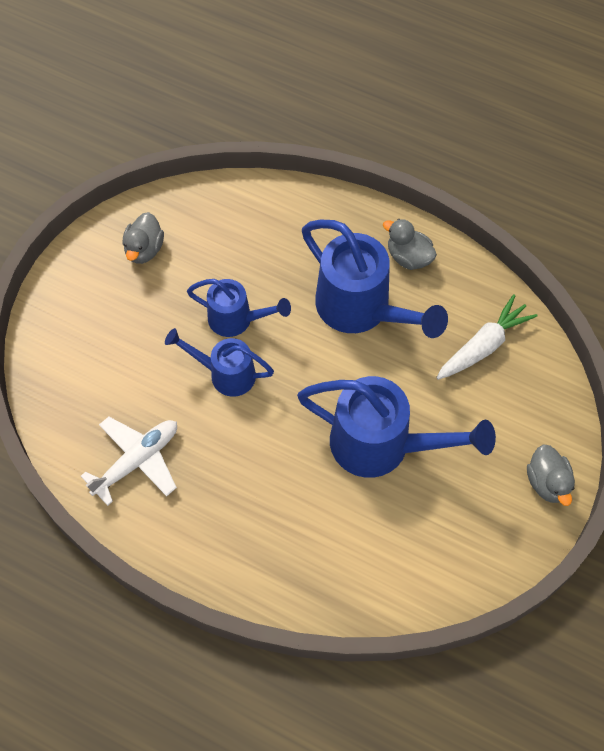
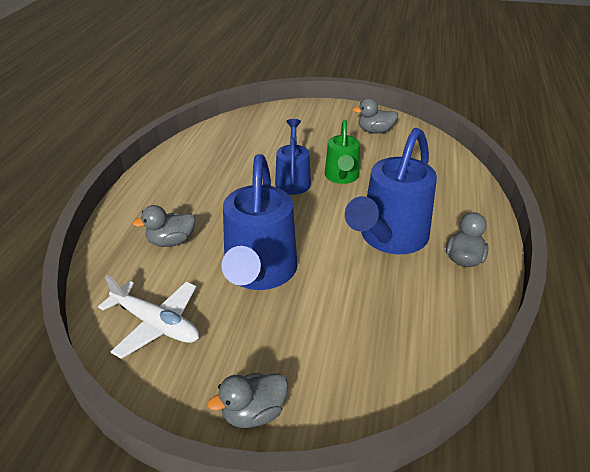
camera: 75 degrees right, 25 degrees down
(137, 461) = (210, 157): white plane -> white plane (156, 324)
(236, 319) = (342, 177): blue watering can -> green watering can
(306, 527) = (171, 241): none -> grey duck
(483, 346) = (398, 329): white carrot -> none

